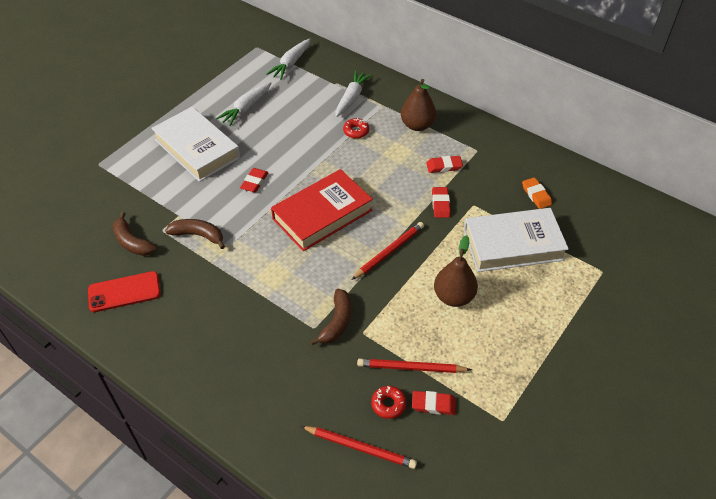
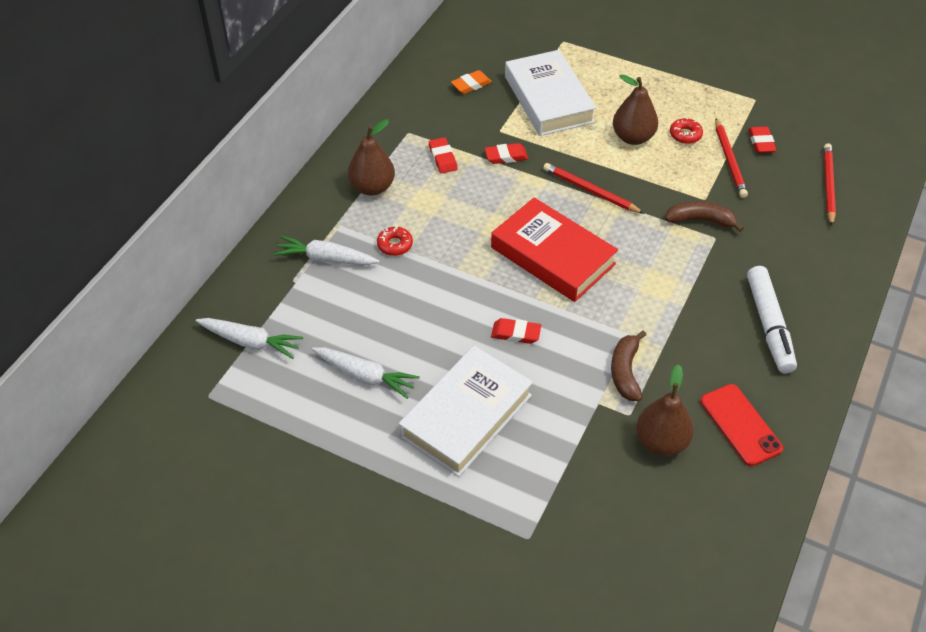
camera: 100 degrees left, 0 degrees up
(132, 242) = (661, 442): brown banana -> brown pear
(206, 339) = (769, 325): none -> white marker
(388, 404) = (776, 171): red donut -> red donut (685, 135)

